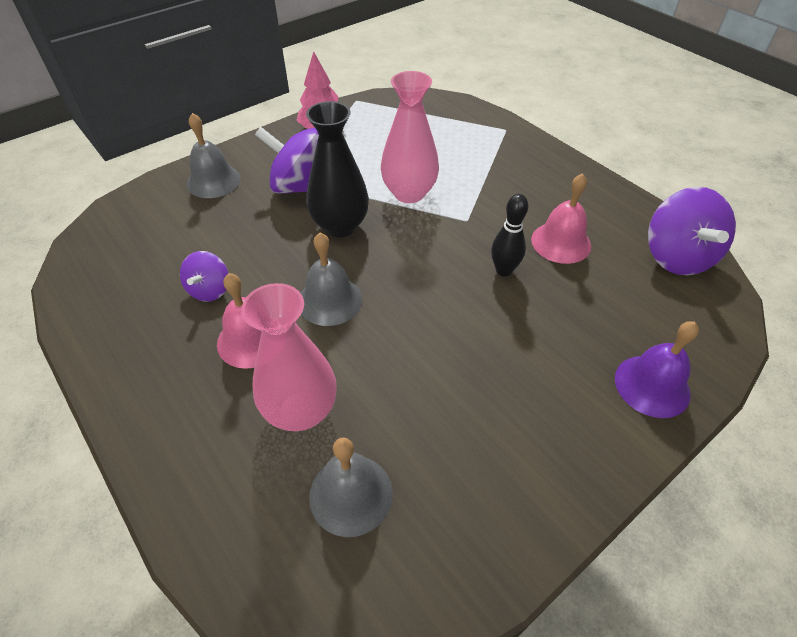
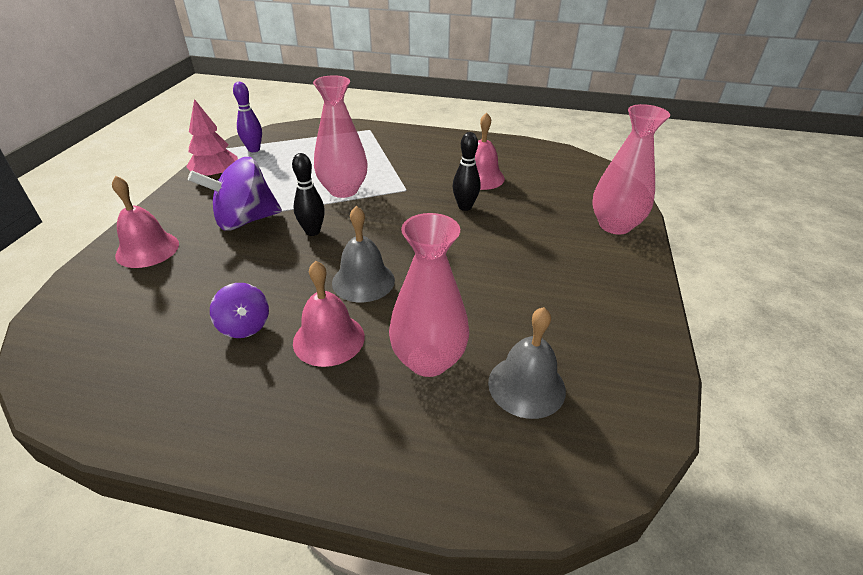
camera: 40 degrees left, 10 degrees down
(213, 181) = (147, 249): grey bell -> pink bell
(340, 226) = (312, 231): black vase -> black bowling pin
(377, 111) = (254, 149): none -> purple bowling pin
(652, 385) = (614, 225): purple bell -> pink vase
(676, 257) = (551, 158): purple spinning top -> none

